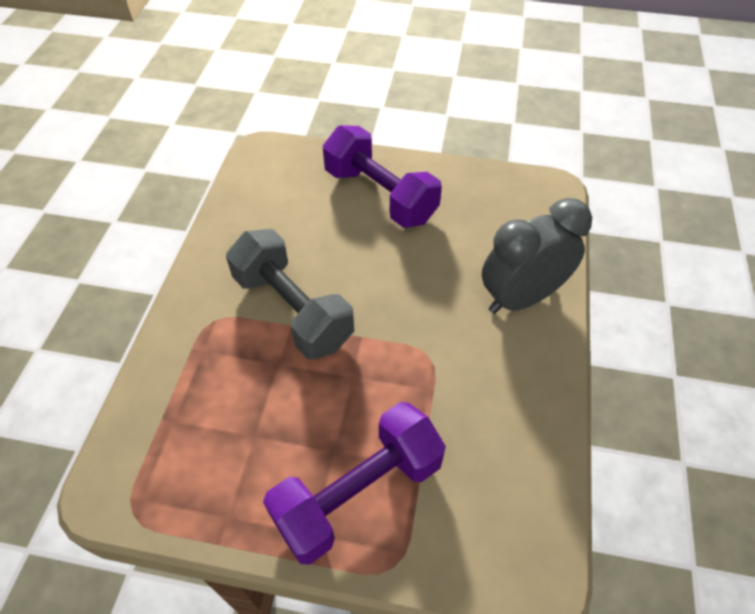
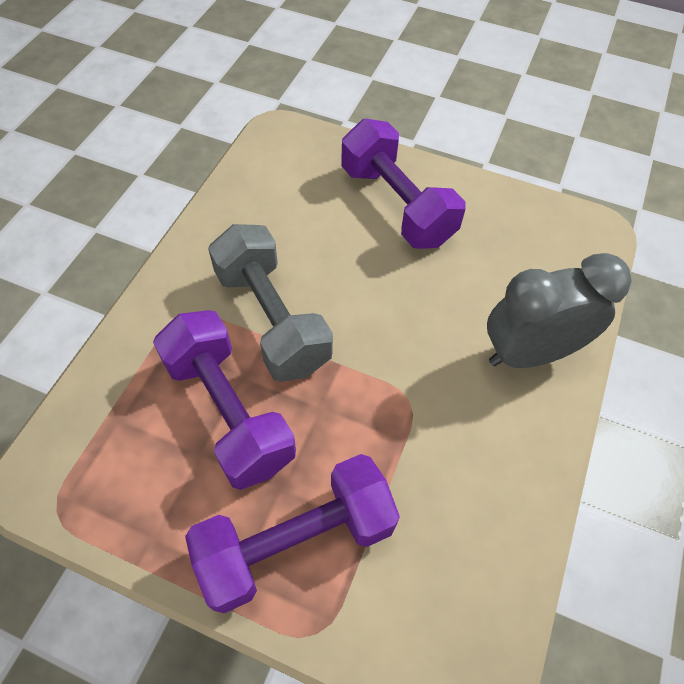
camera: 10 degrees right, 5 degrees up
(272, 395) = (229, 412): none -> purple dumbbell

